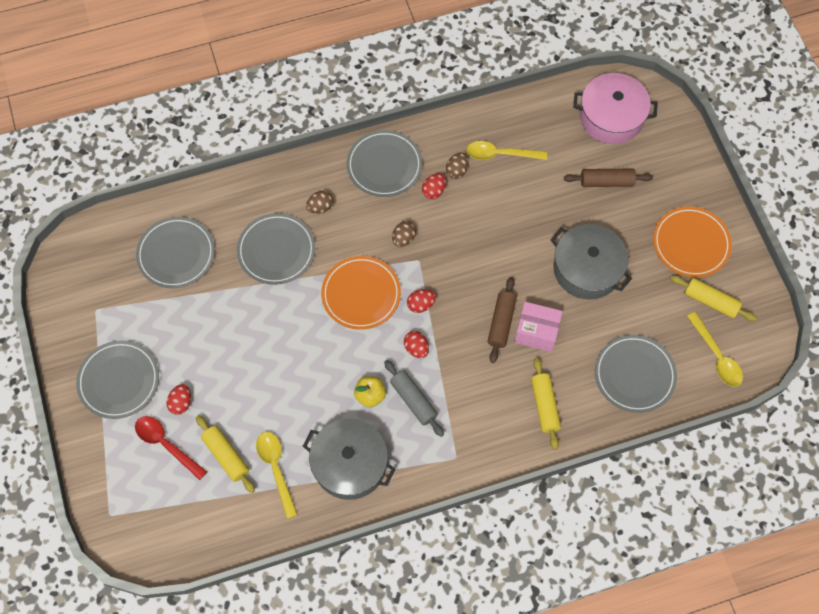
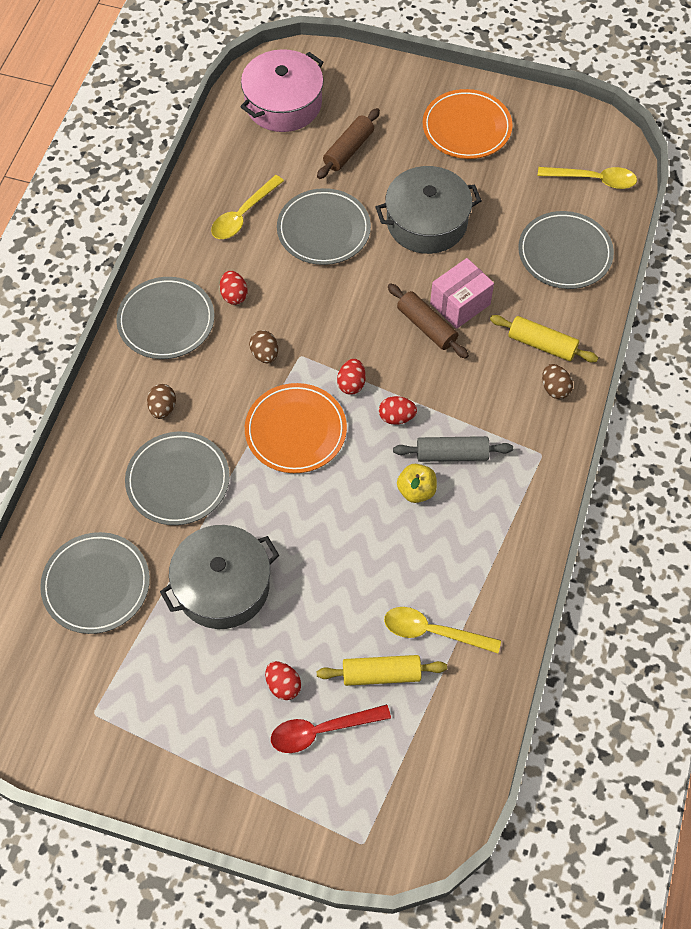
camera: 55 degrees left, 5 degrees down
(119, 381) = (204, 738): grey plate -> grey plate (323, 230)
(350, 464) = (479, 556): grey pot -> grey pot (222, 586)
(457, 170) = (228, 262): brown egg -> brown egg (555, 389)
(710, 301) = (536, 150): yellow rolling pin -> none

